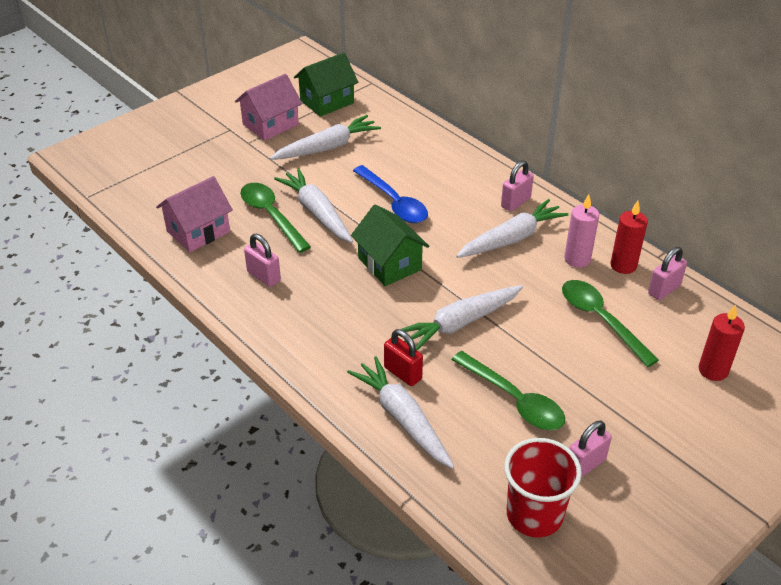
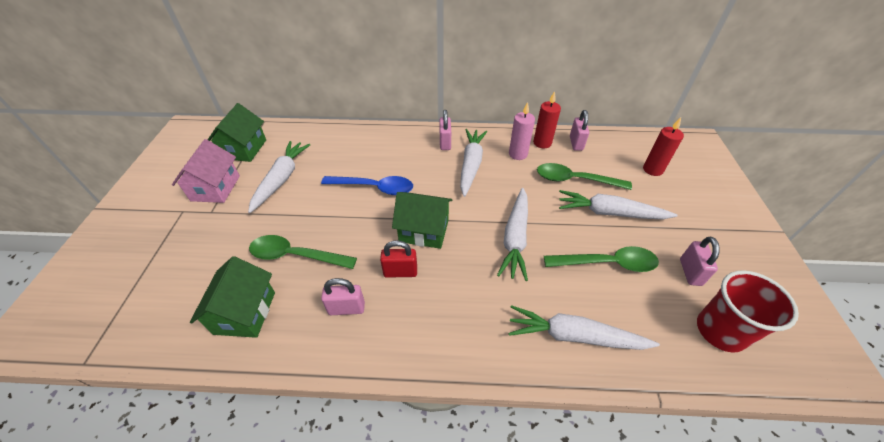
camera: 45 degrees left, 5 degrees up
(198, 231) = (245, 312): pink house -> green house
(317, 213) = (329, 229): white carrot -> white carrot (610, 213)
(403, 373) = (531, 302): red padlock -> red padlock (400, 272)

